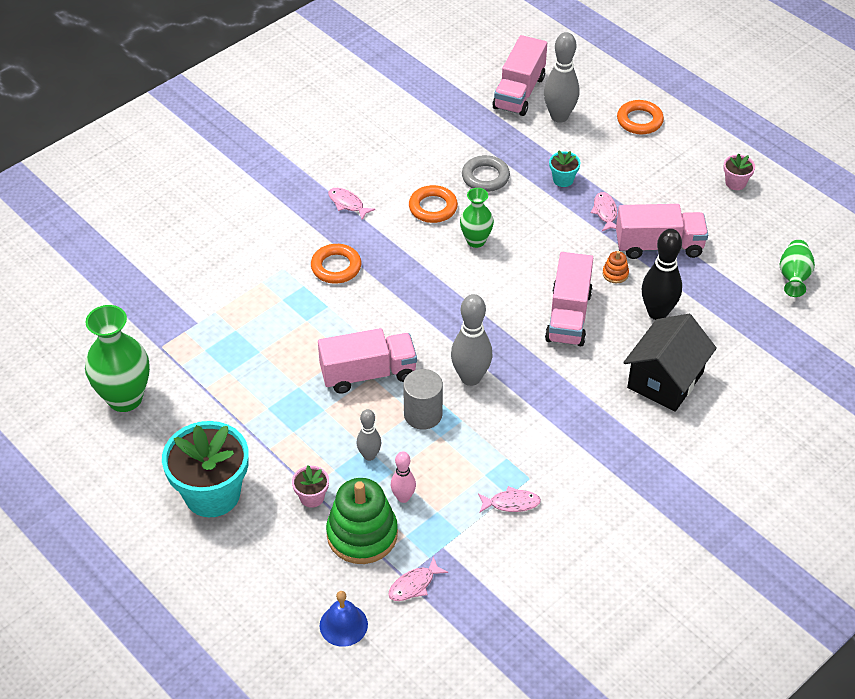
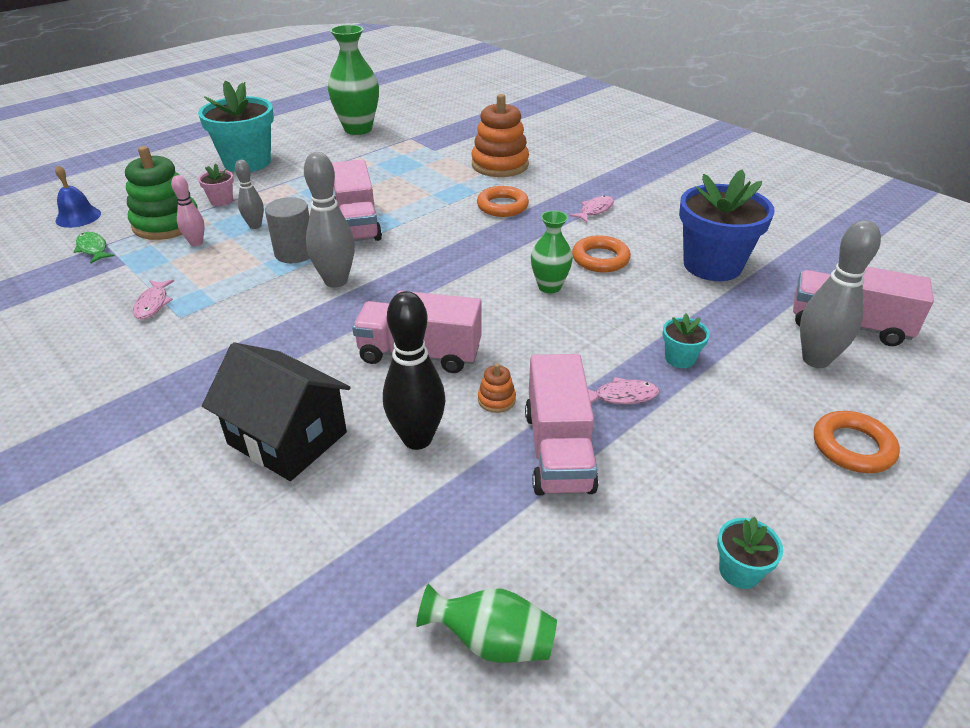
camera: 90 degrees right, 10 degrees down
(243, 268) = (500, 165): none -> orange stacking toy
(414, 585) = (93, 249): pink fish -> green fish
(442, 144) = (712, 265): none -> blue flower pot
(485, 177) = (664, 295): grey ring -> none
(735, 183) = (739, 571): pink flower pot -> turquoise flower pot

